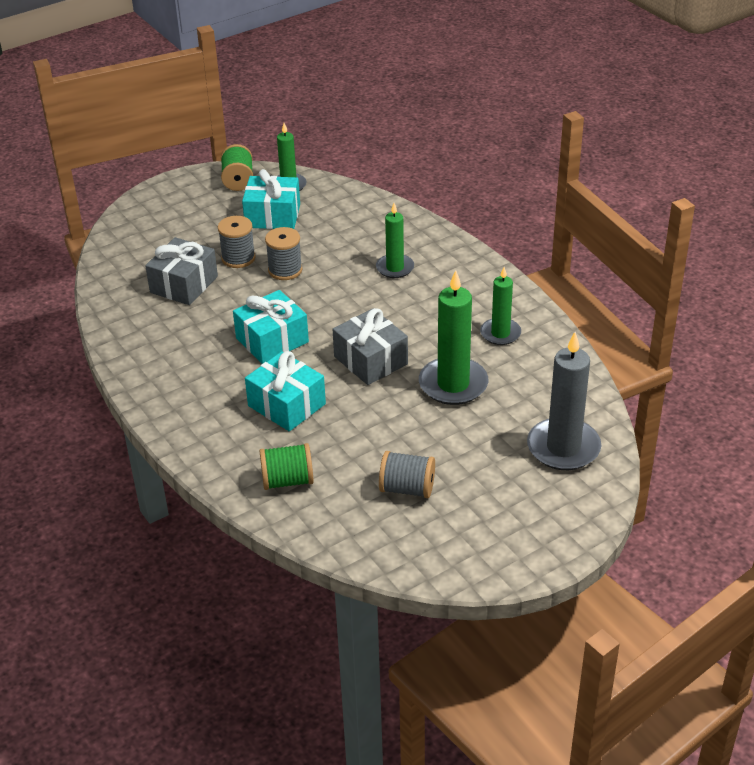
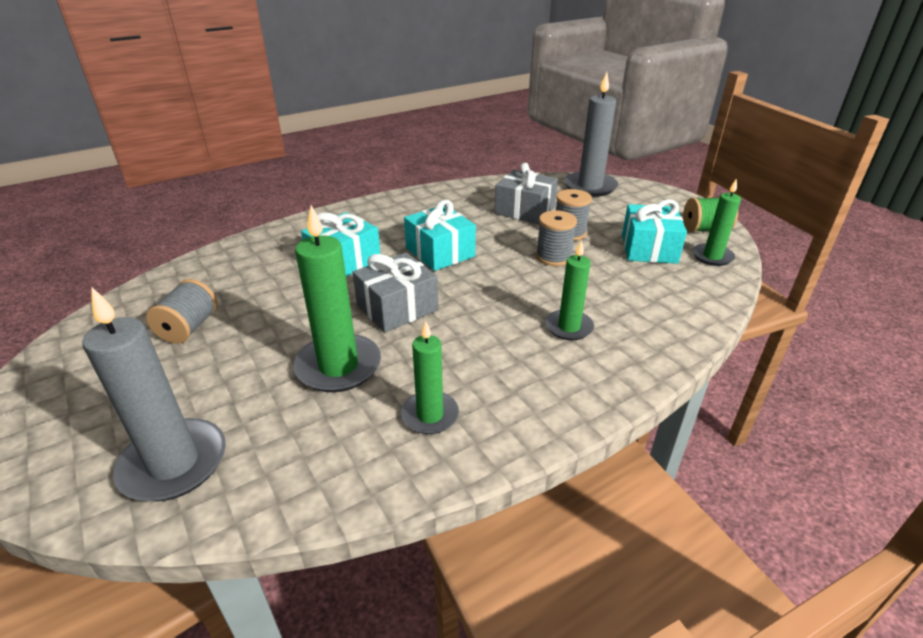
camera: 90 degrees right, 5 degrees down
(130, 237) = (590, 187): none -> grey candle
(287, 480) = (244, 263): green spool -> none

